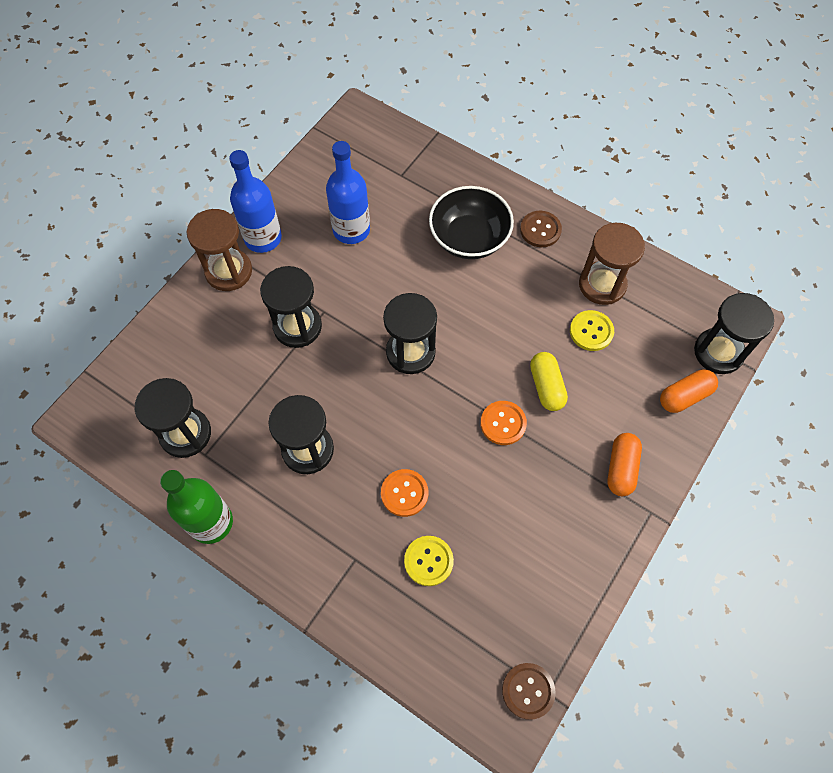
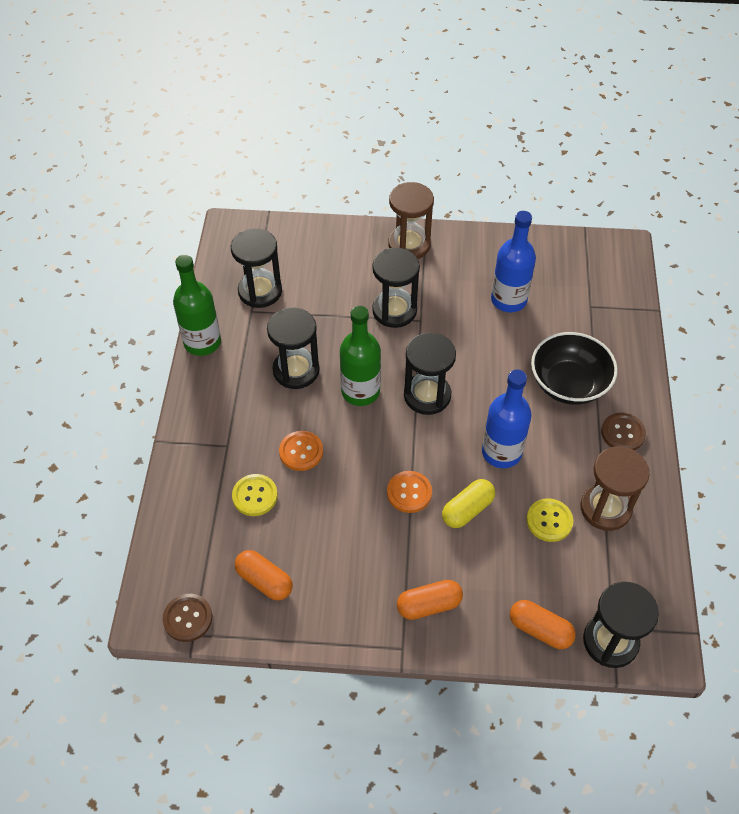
camera: 60 degrees right, 10 degrees down
(263, 238) = (454, 249): blue bottle -> blue bottle (501, 452)
(370, 405) = (360, 391): none -> green bottle
(525, 598) = (264, 581): none -> orange capsule

